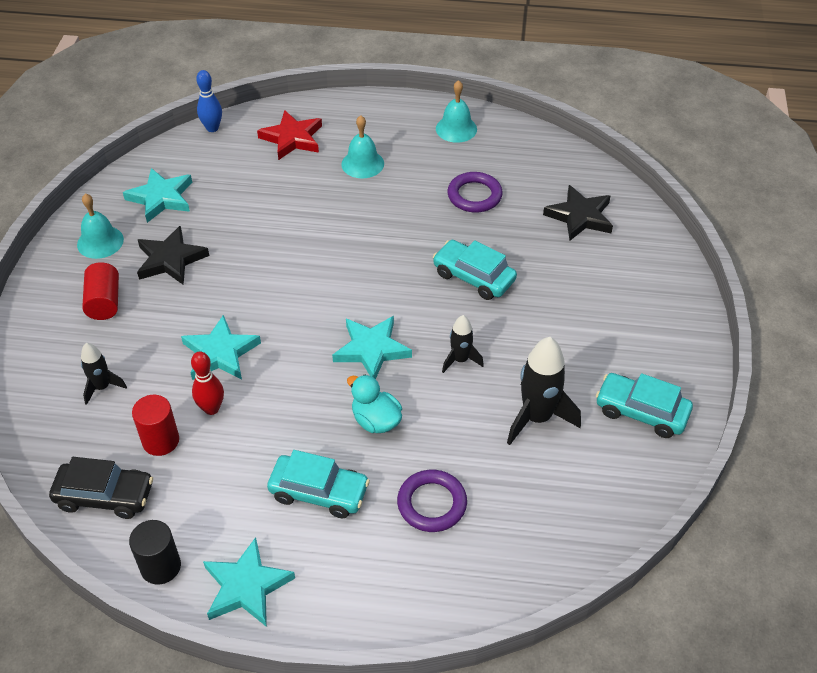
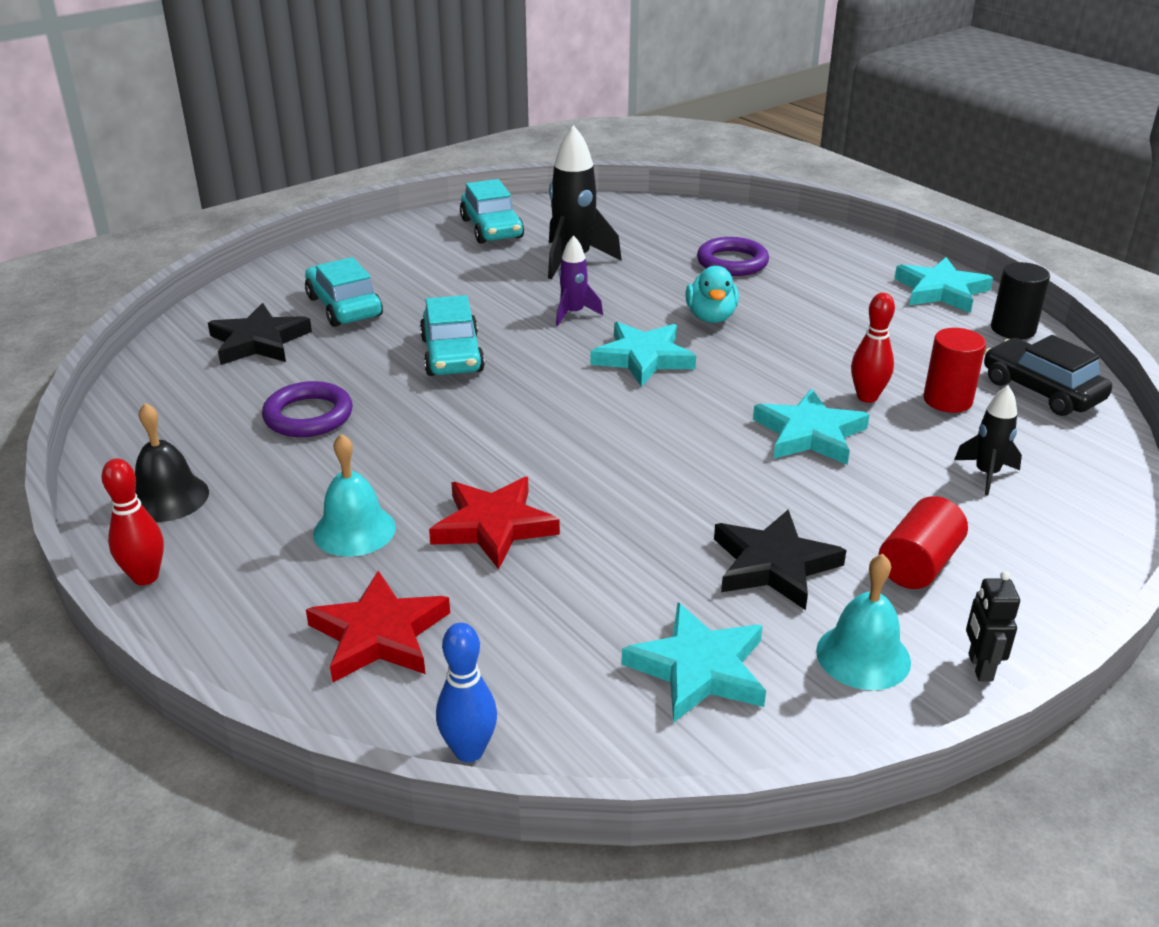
camera: 135 degrees left, 15 degrees down
(48, 266) = (979, 667): none -> black robot
(310, 201) = (494, 526): none -> red star
(319, 492) = (820, 305): turquoise car -> turquoise car (344, 307)
(406, 103) = (145, 577): none -> red bowling pin
(456, 129) = (168, 497): turquoise bell -> black bell
(460, 360) = (573, 313): black rocket -> purple rocket

